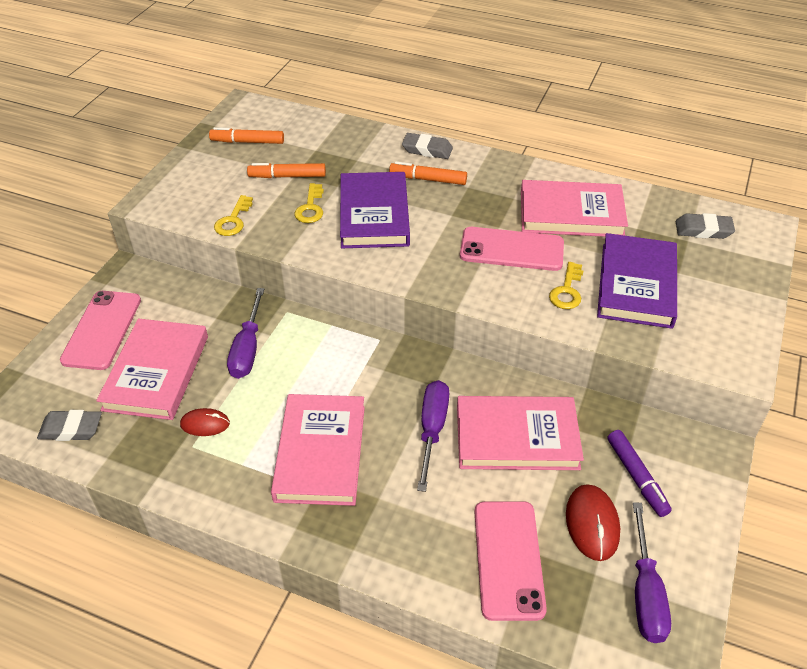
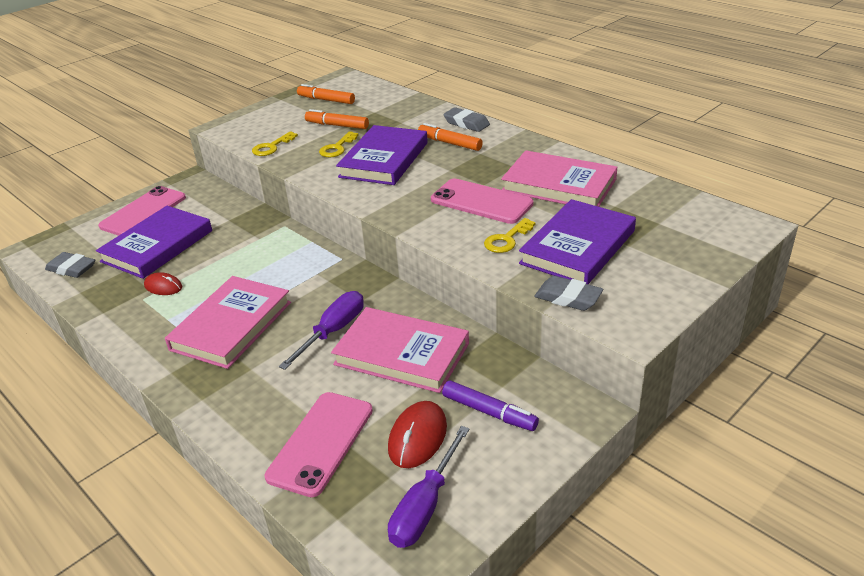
camera: 25 degrees right, 10 degrees down
(156, 372) = (157, 246): pink book -> purple book
(248, 349) = (235, 244): purple screwdriver -> none
(636, 477) = (489, 412): purple marker -> purple marker turned 60 degrees counterclockwise
(703, 230) = (682, 217): grey eraser -> grey eraser (568, 298)

